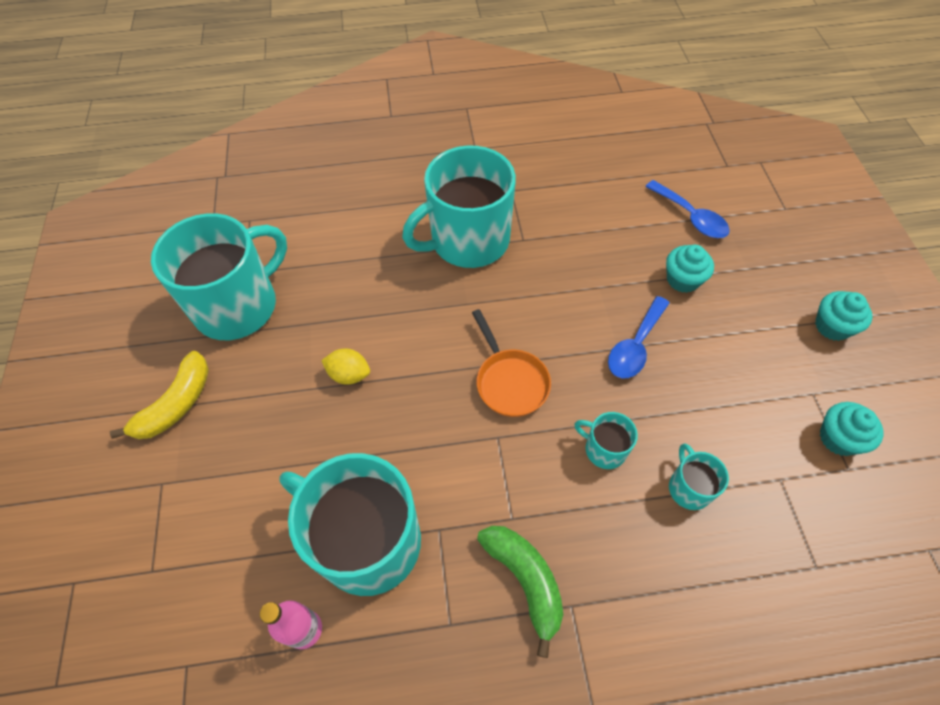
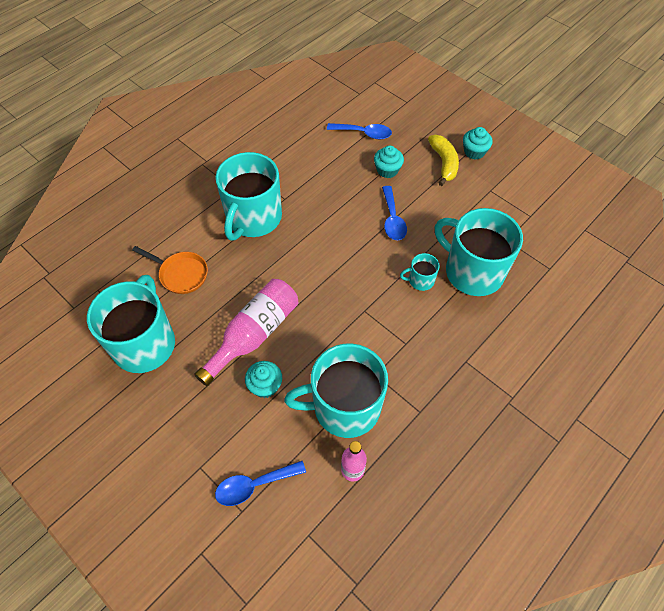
camera: 40 degrees left, 0 degrees up
(177, 404) = (164, 422): yellow banana -> yellow banana (444, 163)
(190, 552) = (254, 485): none -> blue spoon
(349, 374) = (254, 334): yellow lemon -> pink bottle
(510, 382) = (346, 279): orange pan -> orange pan (181, 274)
(525, 580) = (436, 366): green banana -> none
(689, 487) = (472, 271): turquoise mug -> turquoise mug, size x2.29
(838, 438) = (516, 204): turquoise cupcake -> turquoise cupcake (265, 386)

